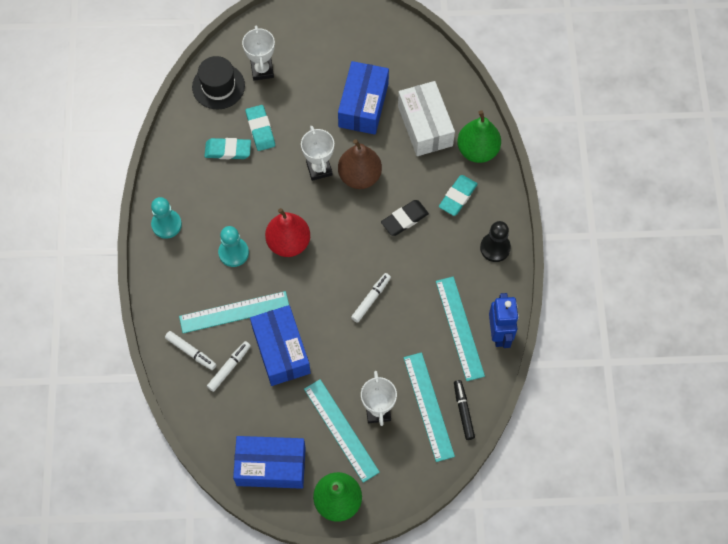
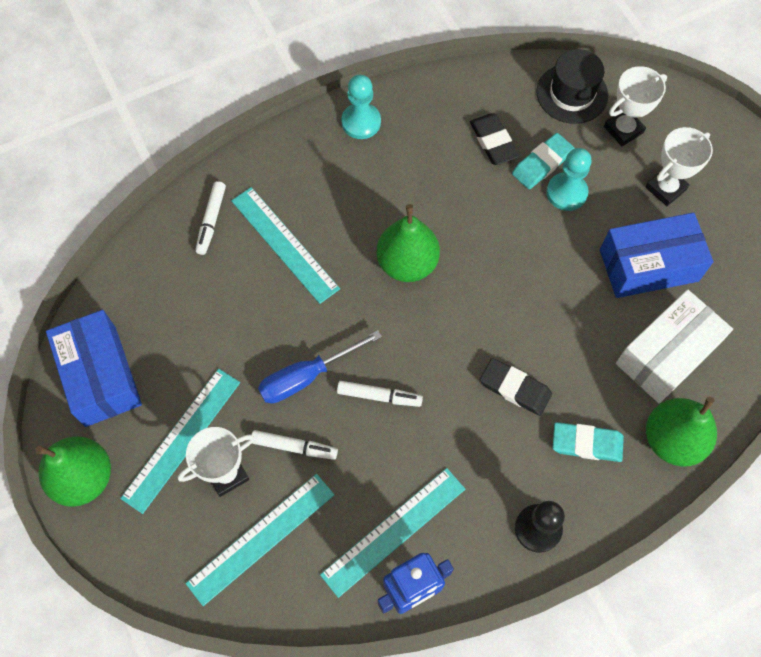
camera: 65 degrees right, 0 degrees up
(228, 150) = (493, 142): turquoise eraser -> black eraser
(229, 367) = (210, 271): white marker -> white marker (294, 447)
(233, 253) = (362, 208): turquoise pawn -> turquoise pawn (566, 192)
(281, 351) = (258, 319): blue box -> none
(288, 242) = (407, 263): red pear -> green pear
(319, 169) = (527, 253): white trophy -> white trophy (665, 188)
(336, 337) = (307, 376): none -> blue screwdriver
(359, 176) = (545, 305): brown pear -> none
(463, 411) = (274, 590): black marker -> none

